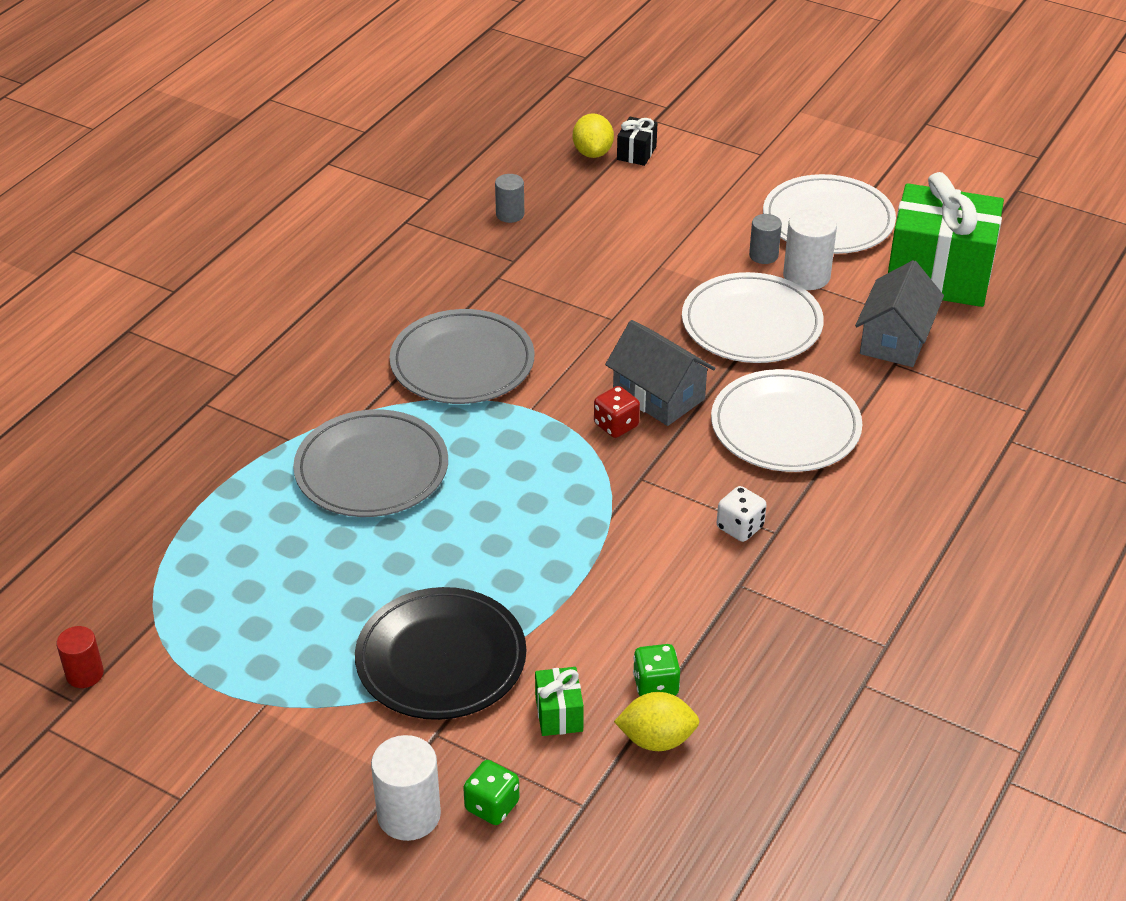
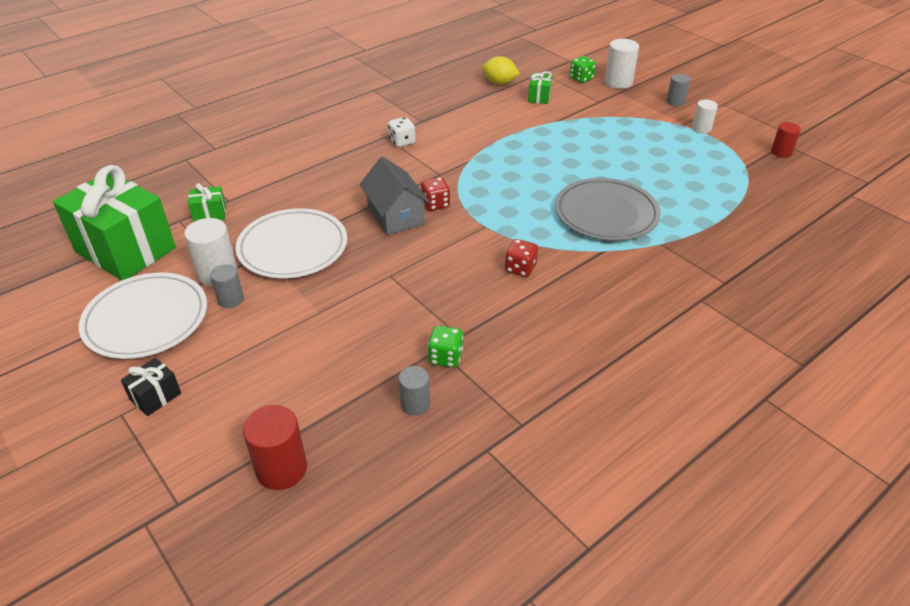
camera: 160 degrees left, 0 degrees up
(228, 702) = (701, 129): none -> white cylinder
(280, 777) = (675, 102): none -> grey cylinder
(441, 658) = (588, 124): black plate -> none
(462, 362) = (520, 268): grey plate -> red dice
(593, 153) = (281, 469): yellow lemon -> red cylinder
(636, 153) = (237, 454): black gift -> black gift (155, 396)
(655, 685) = (489, 97): green dice -> green dice (445, 357)
(785, 426) = (332, 181): white plate -> none
(895, 339) = (210, 214): grey house -> green gift

